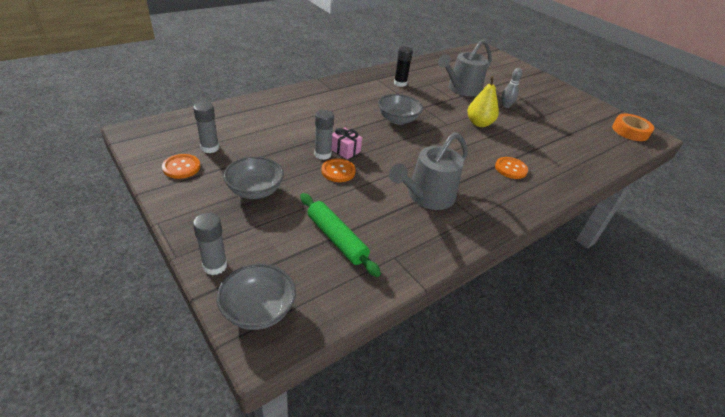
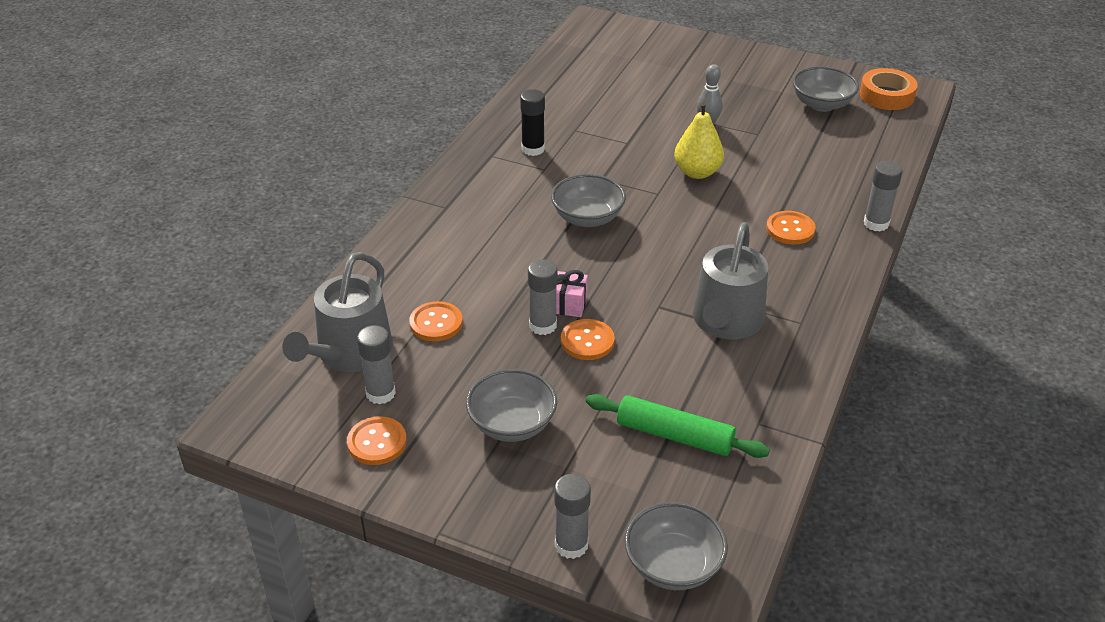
camera: 25 degrees left, 0 degrees up
(271, 131) = (436, 323): none -> orange button
(461, 89) = (626, 120): grey watering can -> grey watering can (350, 353)
(570, 187) = (876, 223): none -> grey glue stick
(583, 121) = (821, 104): none -> grey bowl

